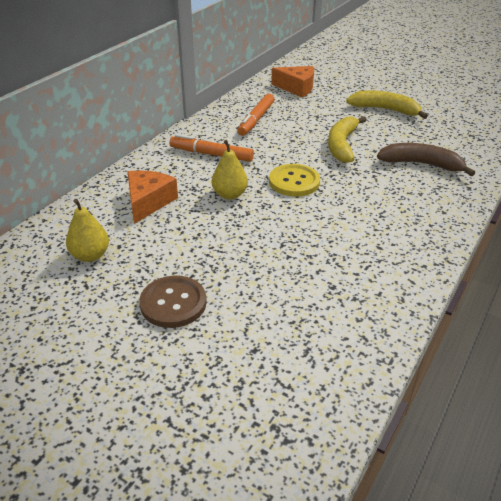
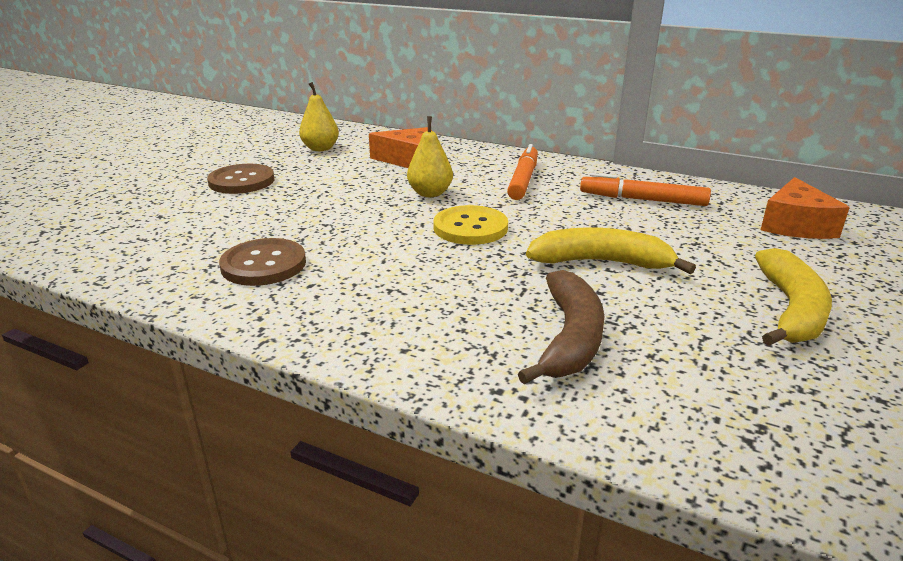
camera: 85 degrees right, 10 degrees down
(353, 270) = (263, 264): none -> brown button

